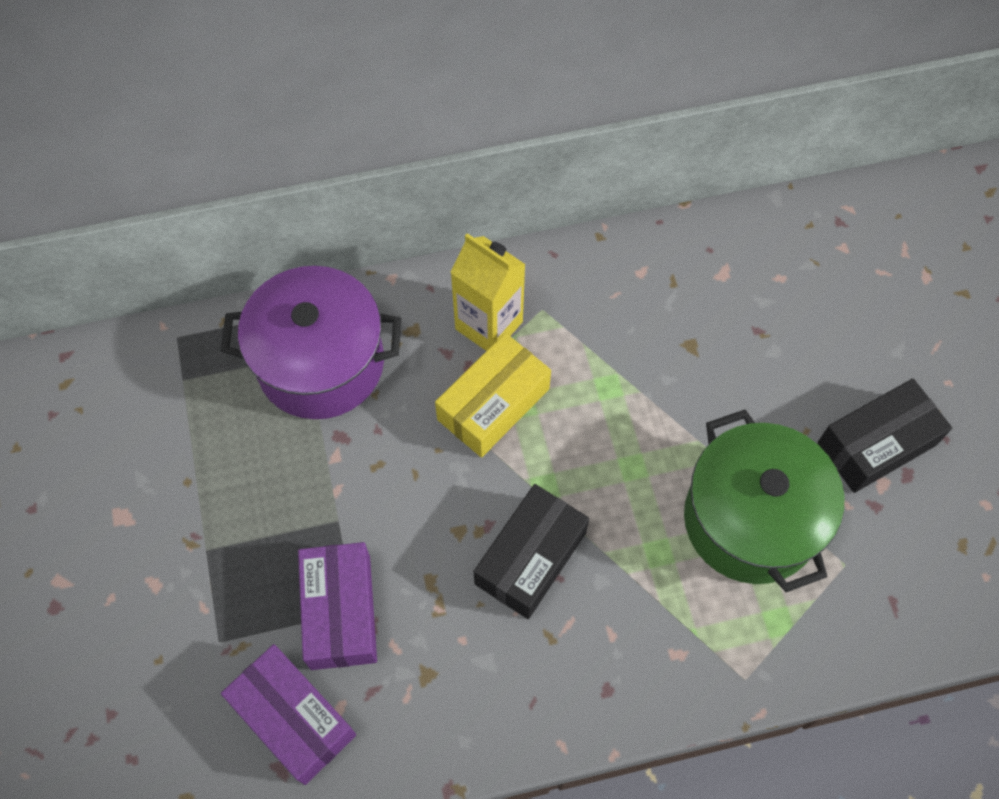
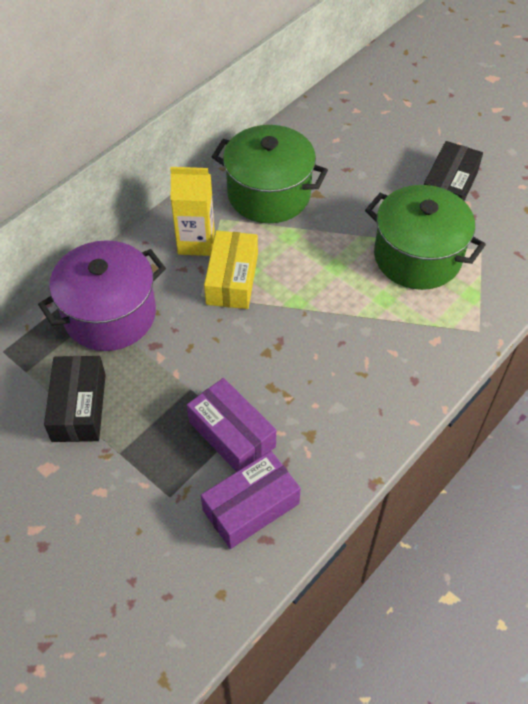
camera: 35 degrees left, 10 degrees down
(293, 718) = (251, 507): purple box -> purple box turned 45 degrees counterclockwise
(531, 558) = (318, 342): black box -> black box (79, 407)
(629, 309) = (269, 194): none -> green pot

